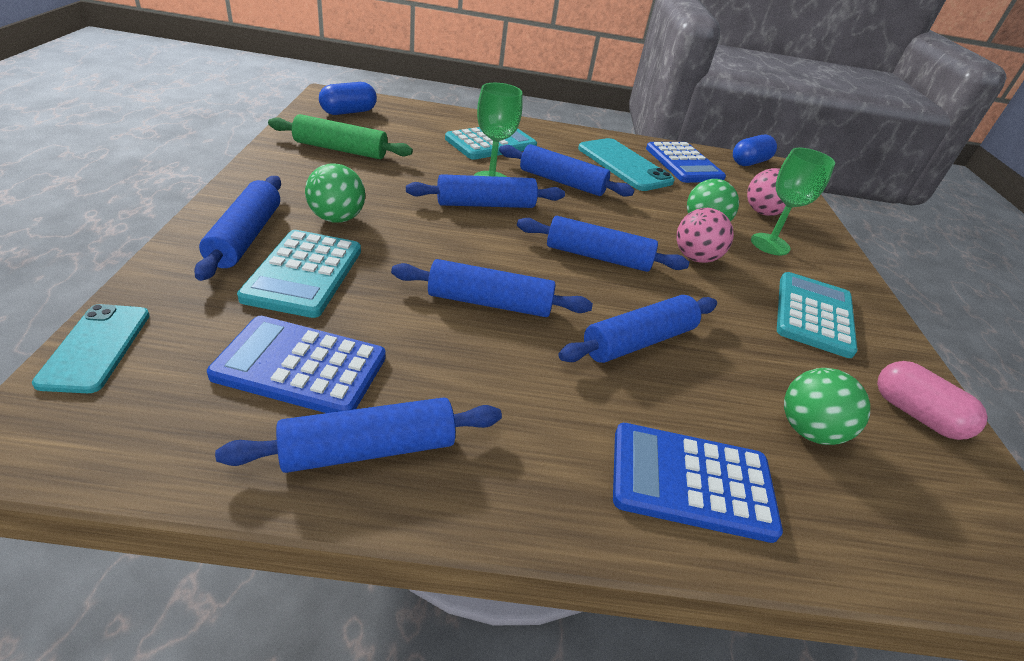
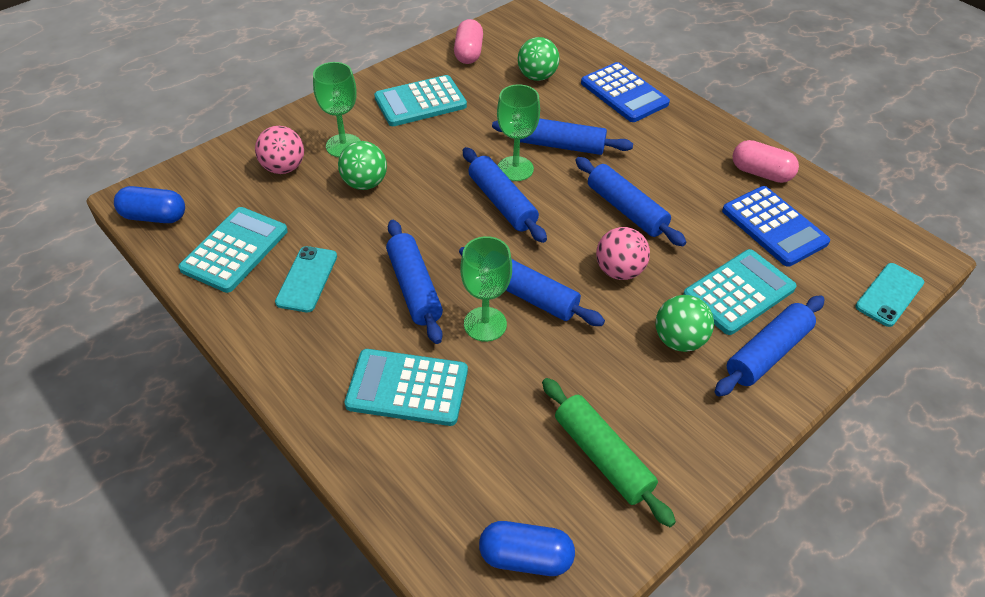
camera: 130 degrees left, 10 degrees up
(369, 449) = (761, 173): blue rolling pin -> pink capsule
(624, 165) = (307, 279): turquoise phone -> turquoise phone, size x0.65
(635, 292) = (515, 169): none -> green goblet
(683, 163) = (235, 250): blue calculator -> turquoise calculator
(695, 258) = (427, 166): pink ball -> pink ball (619, 271)

